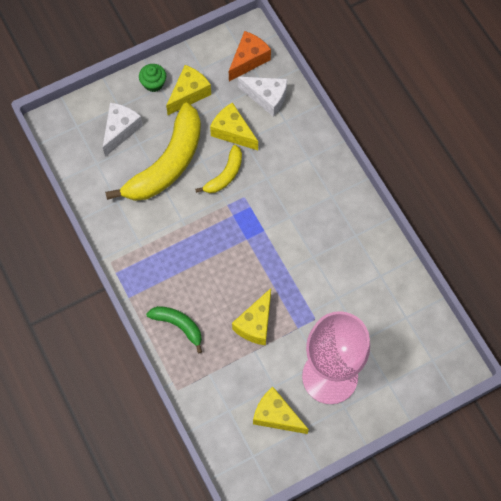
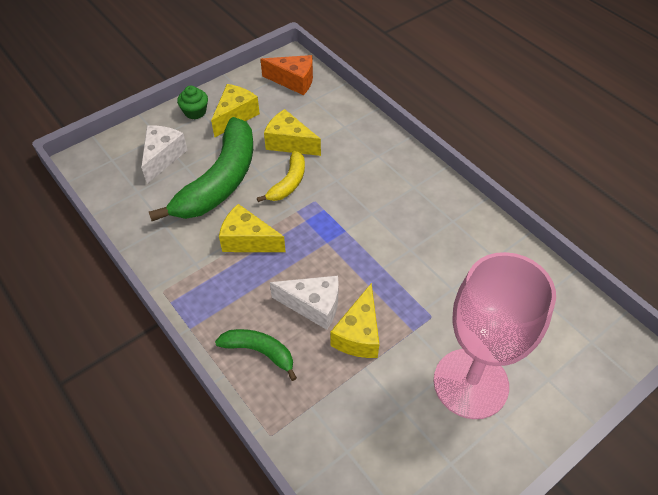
camera: 10 degrees left, 15 degrees down
(167, 164) = (220, 181): yellow banana -> green banana
(248, 60) = (293, 81): orange cheese -> orange cheese turned 75 degrees clockwise
(267, 98) = (320, 109): white cheese -> white cheese (313, 306)
(276, 416) = (414, 447): yellow cheese -> yellow cheese (248, 240)

